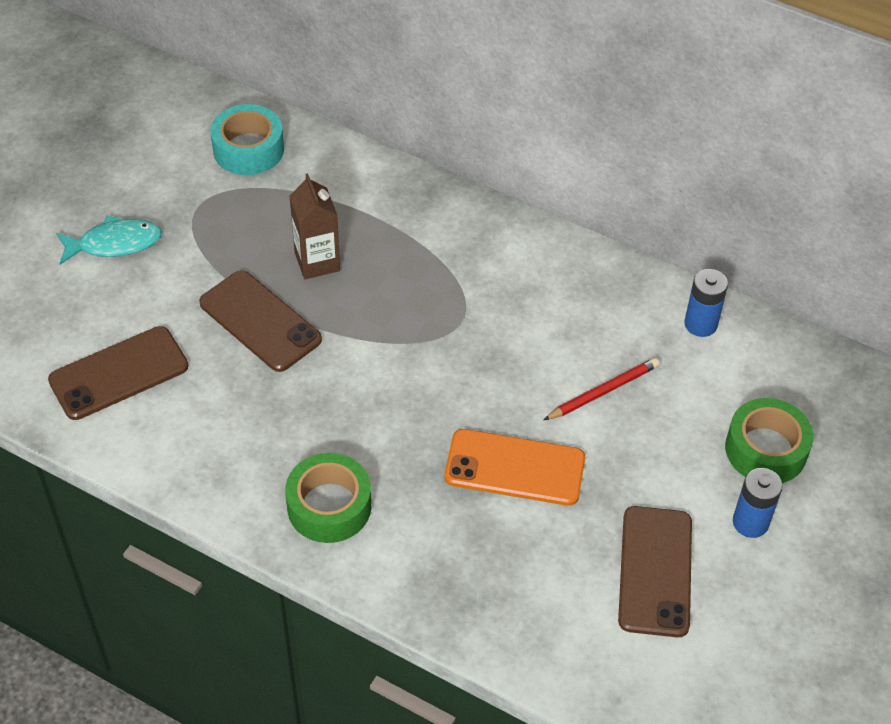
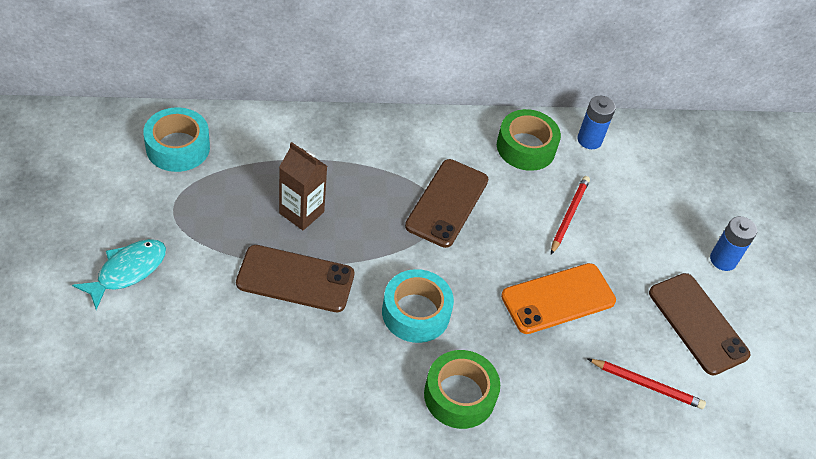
camera: 40 degrees left, 0 degrees up
(118, 373) = (216, 376): brown phone -> brown phone (447, 203)
(351, 408) = (416, 313): none -> turquoise tape
(537, 600) = (646, 385): none -> red pencil
(766, 449) = (693, 206): green tape -> green tape (526, 147)

